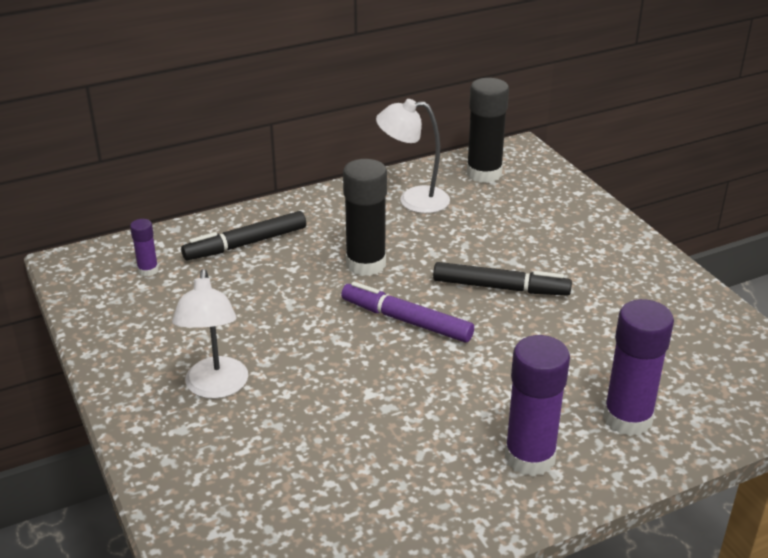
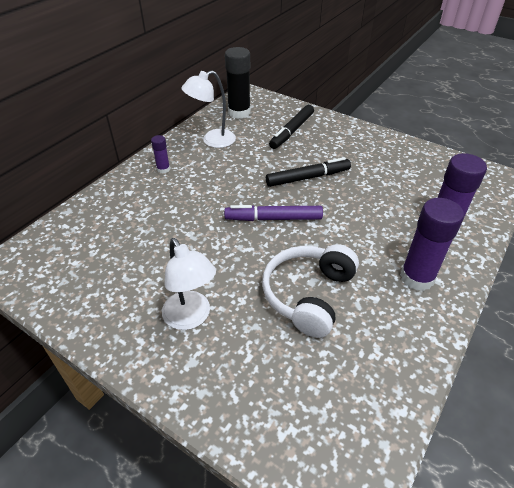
camera: 30 degrees left, 10 degrees up
(148, 270) = (71, 249): purple glue stick -> purple glue stick (163, 169)
(245, 244) = (128, 204): black marker -> black marker (291, 131)
(366, 264) = (218, 191): black glue stick -> none
(369, 419) = (308, 295): none -> white headphones

